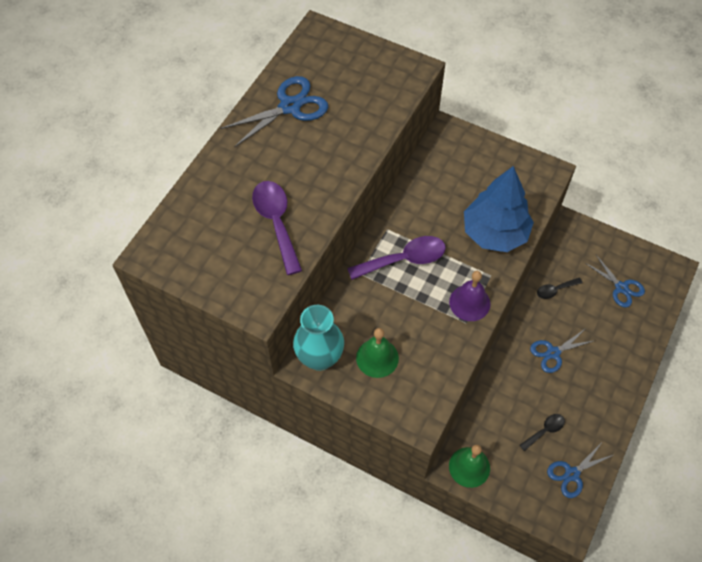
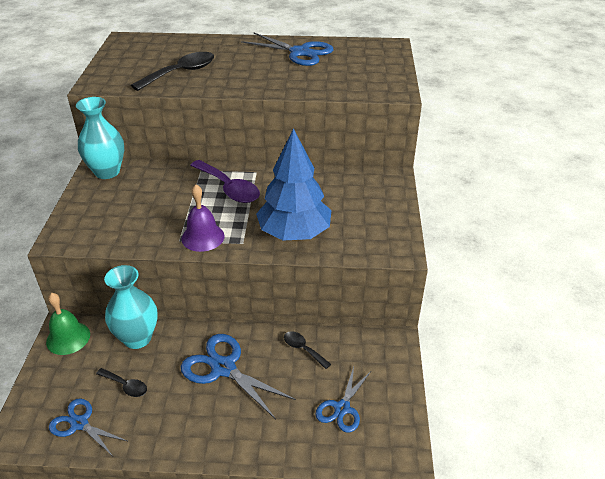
camera: 65 degrees right, 20 degrees down
(276, 222) = (181, 73): purple spoon -> black spoon
(377, 358) = (118, 200): green bell -> none
(493, 409) = (137, 338): none -> turquoise vase
(553, 353) = (224, 368): blue scissors -> blue scissors, size x1.57

